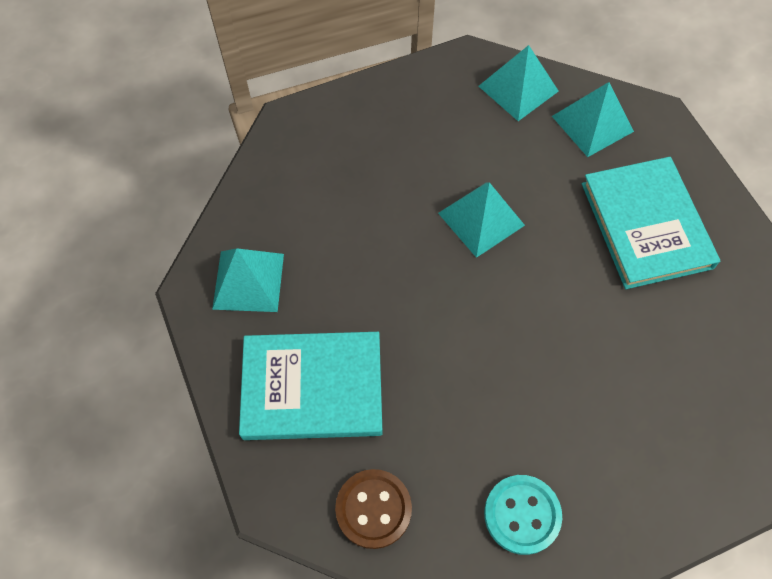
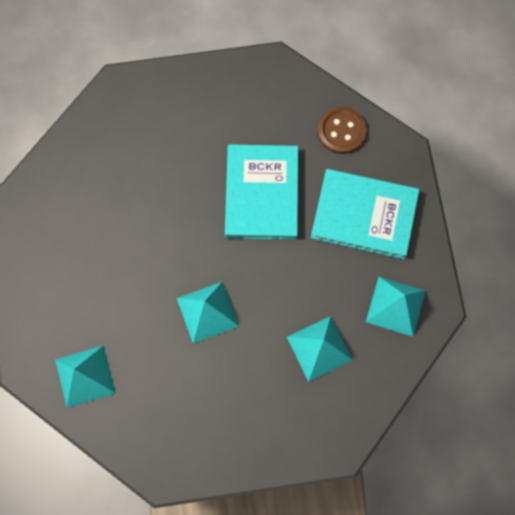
camera: 165 degrees left, 10 degrees up
(518, 88) = (132, 429): turquoise pyramid -> turquoise pyramid (319, 348)
(522, 515) = (252, 106): turquoise button -> none
(646, 225) = (85, 274): turquoise book -> turquoise book (261, 193)

